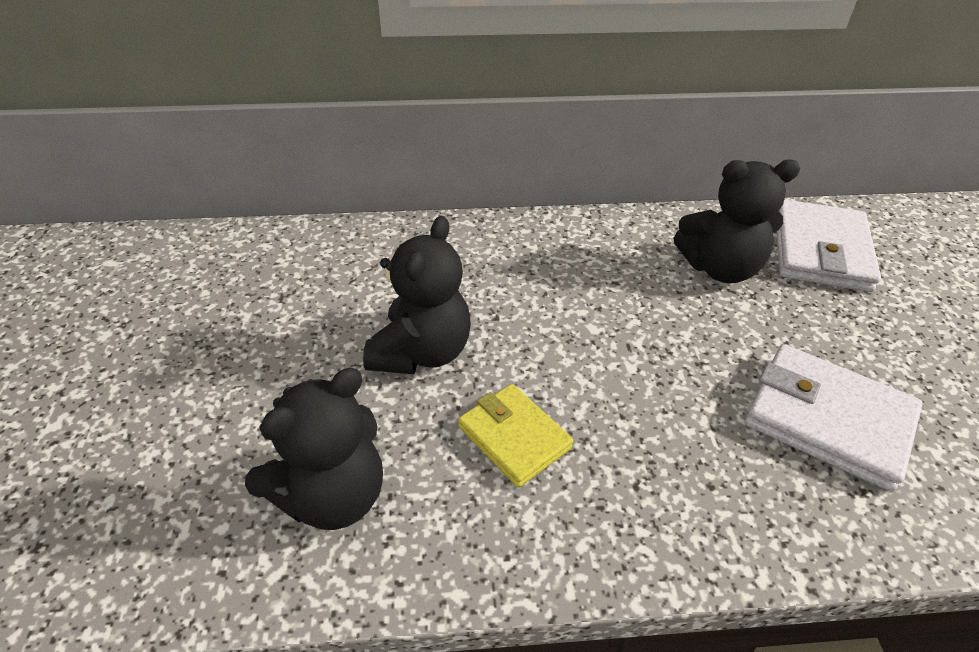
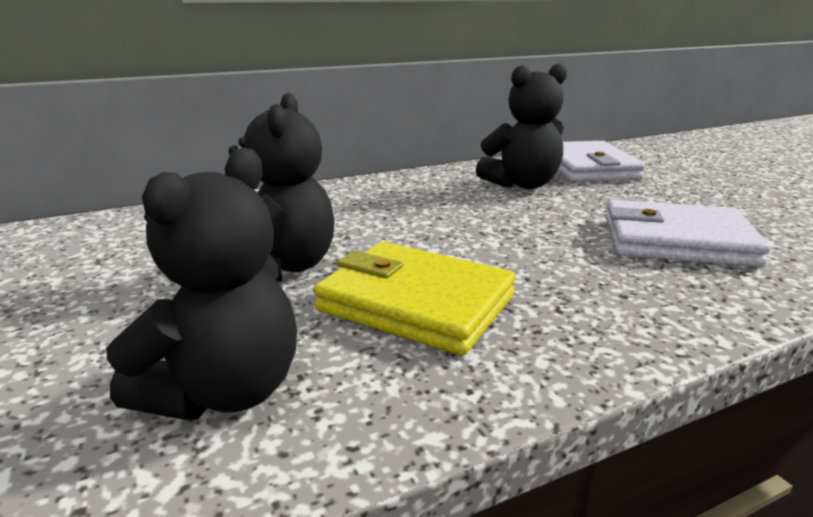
camera: 20 degrees left, 20 degrees down
(514, 437) = (416, 303): yellow wallet -> yellow wallet, size x1.56

